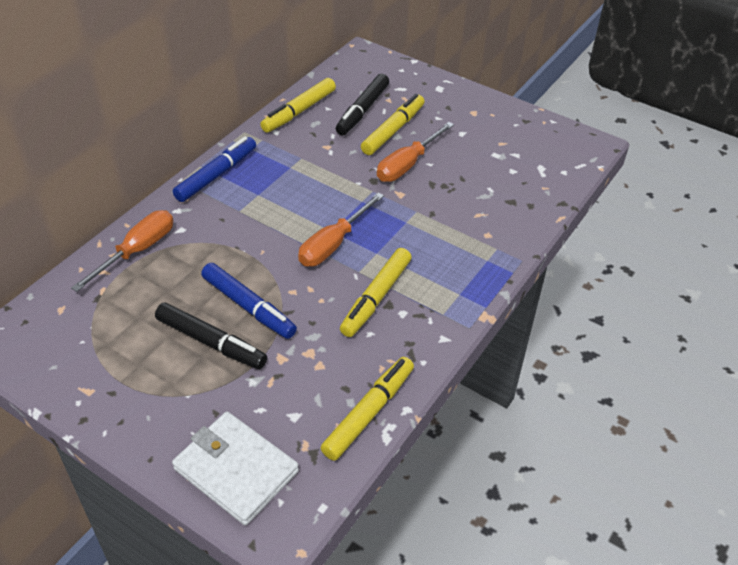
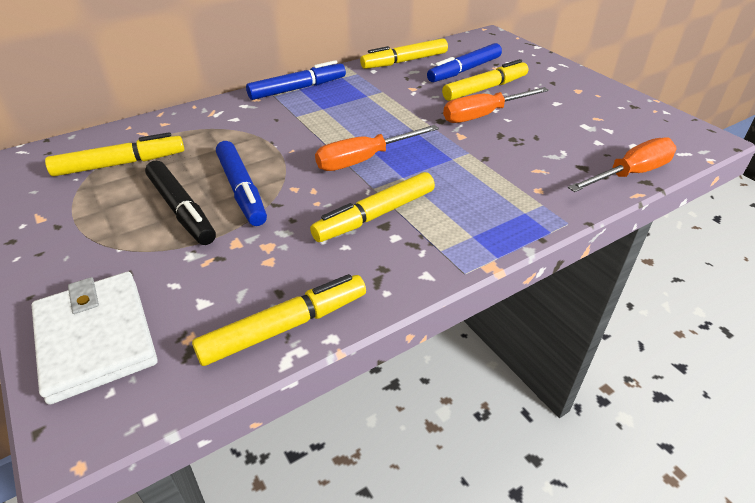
camera: 25 degrees right, 5 degrees down
(112, 313) = (120, 164): none -> yellow marker
(137, 251) = (184, 125): orange screwdriver -> orange screwdriver (630, 174)
(362, 111) = (464, 70): black marker -> blue marker

